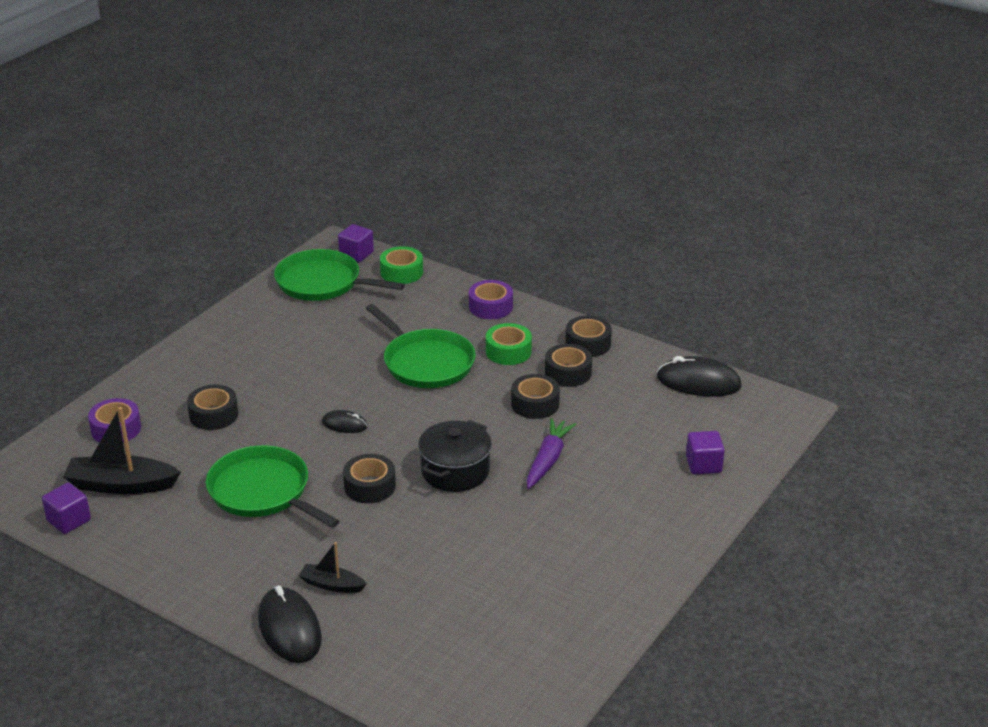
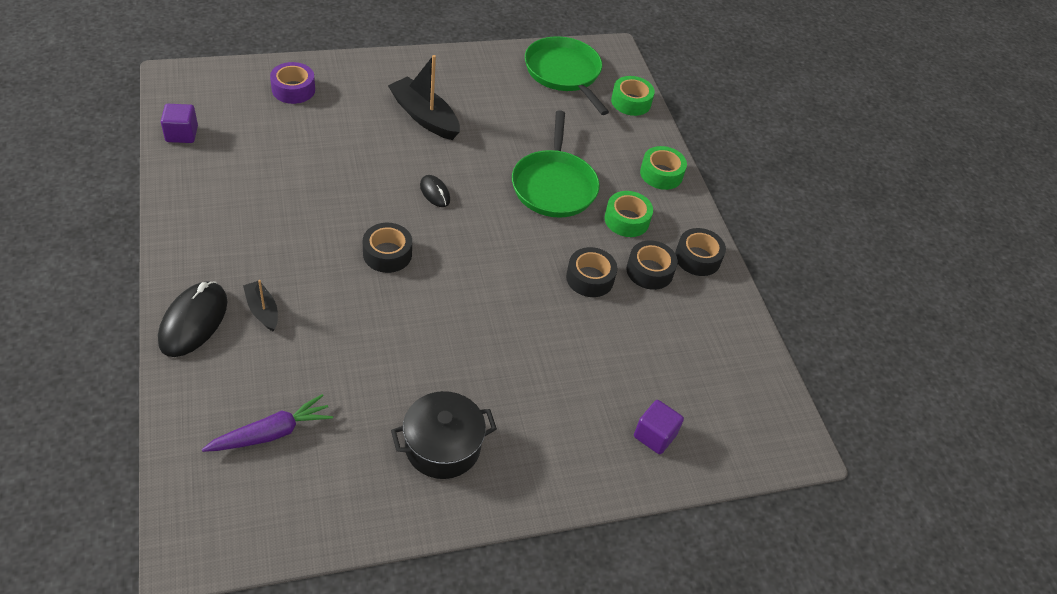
camera: 35 degrees right, 15 degrees up
(121, 485) = (243, 132): black boat -> black boat (424, 117)
(213, 415) = (363, 122): black tape -> none
(263, 492) = (316, 203): green pan -> none
(356, 254) = (617, 66): purple cube -> none
(455, 471) = (460, 288): black pot -> black pot (442, 446)
(490, 307) = (661, 174): purple tape -> green tape
(548, 460) = (538, 333): purple carrot -> purple carrot (271, 433)
(698, 382) = (746, 358): black mouse -> none

